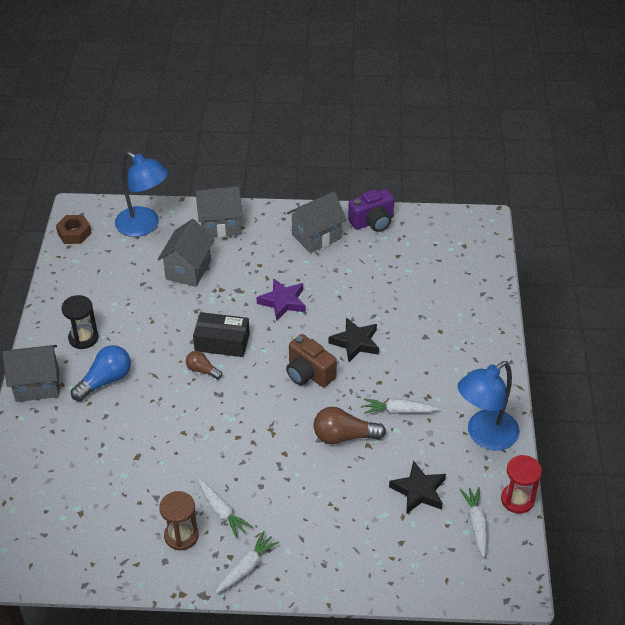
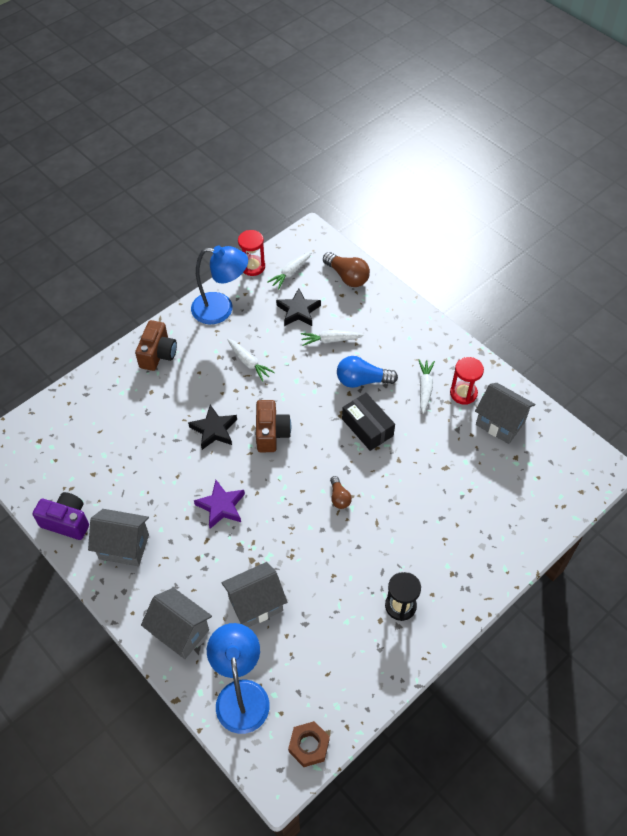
camera: 135 degrees left, 10 degrees up
(37, 385) = (471, 588): grey house -> grey house (500, 423)
(105, 381) = (416, 548): blue light bulb -> blue light bulb (362, 380)
(181, 536) = (463, 393): brown hourglass -> red hourglass
(222, 342) = (301, 509): black box -> black box (367, 427)
(246, 567) = (442, 347): white carrot -> white carrot (330, 340)
(344, 436) = (301, 374): brown light bulb -> brown light bulb (347, 277)
(477, 359) = (158, 354): none -> brown camera

